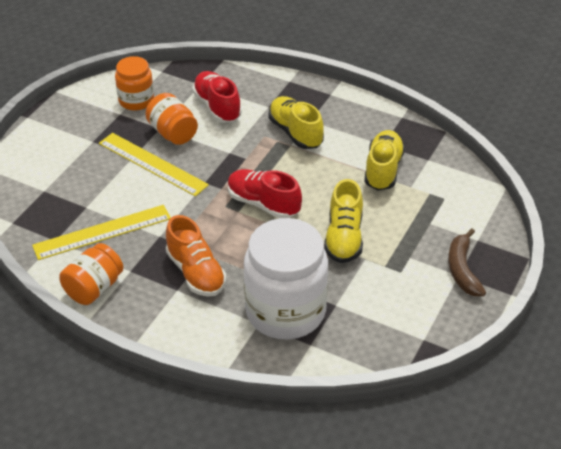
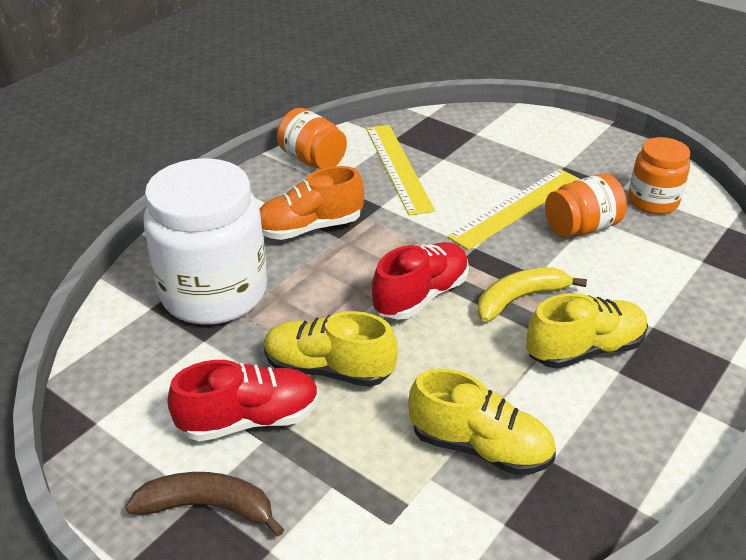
camera: 100 degrees right, 5 degrees down
(217, 107) = (646, 272): red shoe -> red shoe (250, 419)
(256, 159) = (519, 299): none -> yellow banana

